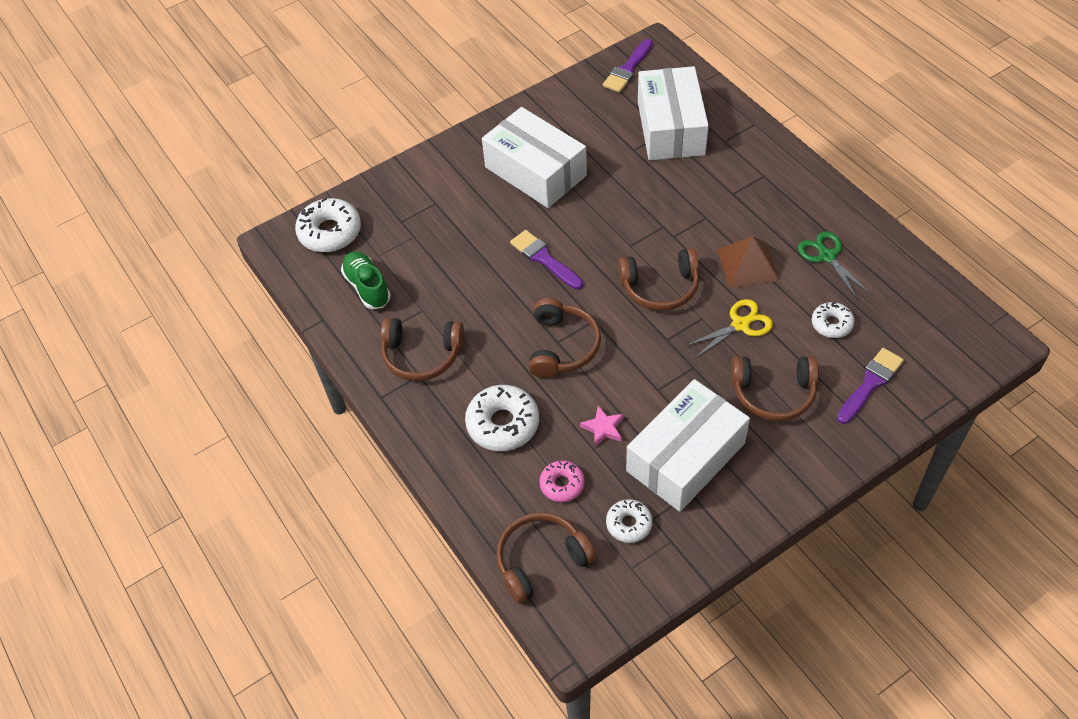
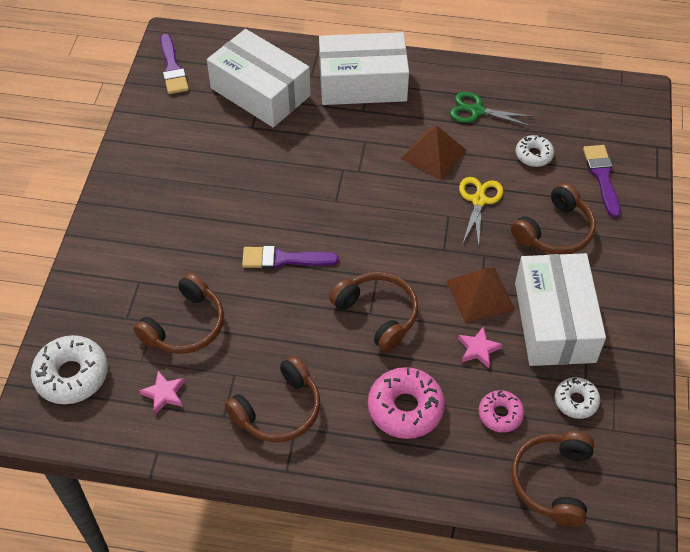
camera: 50 degrees left, 0 degrees up
(367, 287) = (164, 394): green shoe -> pink star
(503, 424) = (405, 408): white donut -> pink donut
(535, 171) = (194, 197): white box -> white box (362, 83)
(653, 392) = (480, 294): none -> brown pyramid
(660, 287) = (394, 216): brown headphones -> brown headphones (185, 326)

